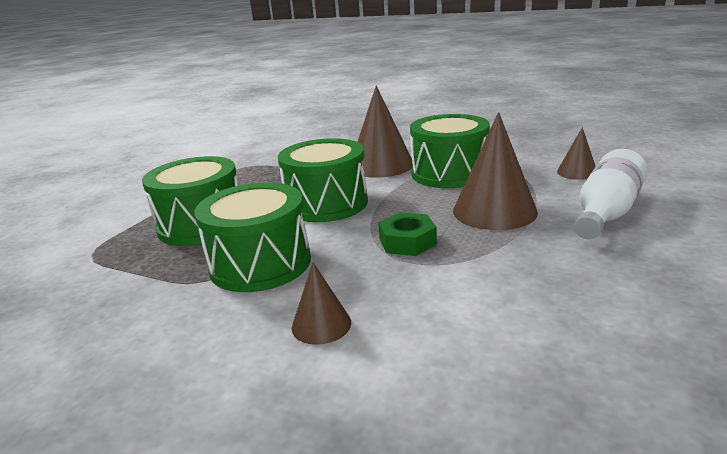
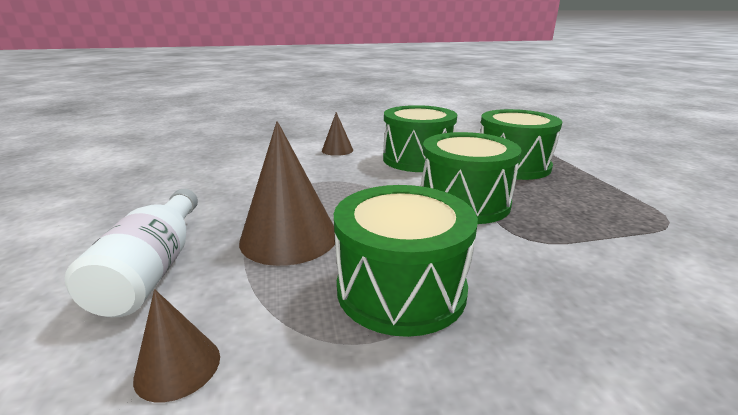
camera: 140 degrees right, 0 degrees up
(381, 165) = (523, 277): brown cone -> none
(407, 242) = (342, 190): green nut -> none

